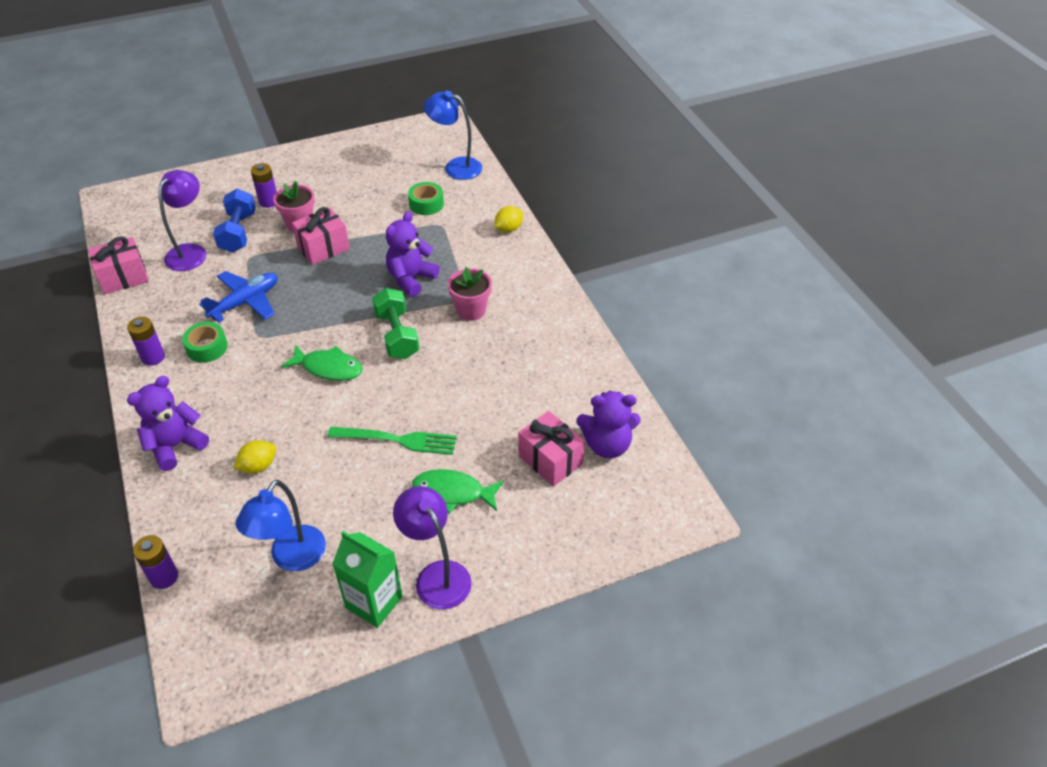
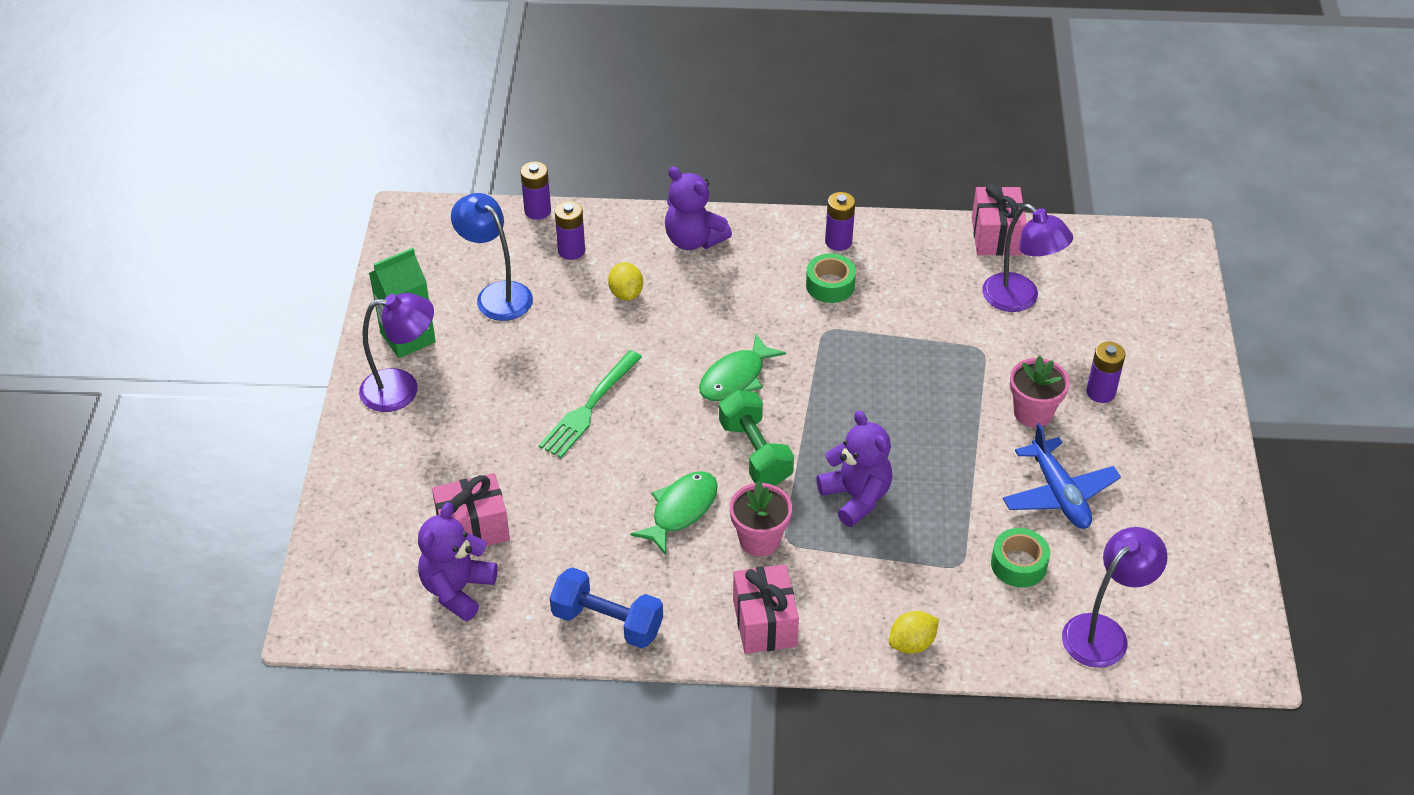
camera: 115 degrees right, 0 degrees up
(175, 446) = (693, 240): purple teddy bear -> purple teddy bear turned 150 degrees clockwise
(214, 526) = (571, 250): none -> purple battery
(238, 233) = (1041, 349): blue dumbbell -> blue dumbbell (607, 622)
(245, 302) = (894, 330): blue plane -> blue plane (1059, 494)
(323, 248) = (966, 425): pink gift -> pink gift (764, 623)
(397, 335) = (755, 453): green dumbbell -> green dumbbell turned 60 degrees clockwise
(453, 493) = (488, 431): green fish -> green fish (681, 510)
(455, 167) = (1103, 632): blue lamp -> purple lamp
(508, 229) = (912, 643): yellow lemon -> yellow lemon turned 75 degrees clockwise

